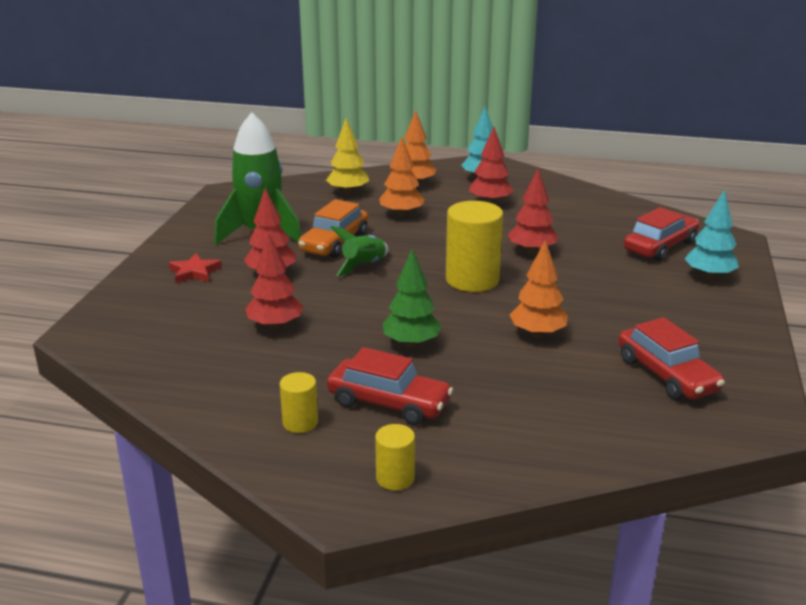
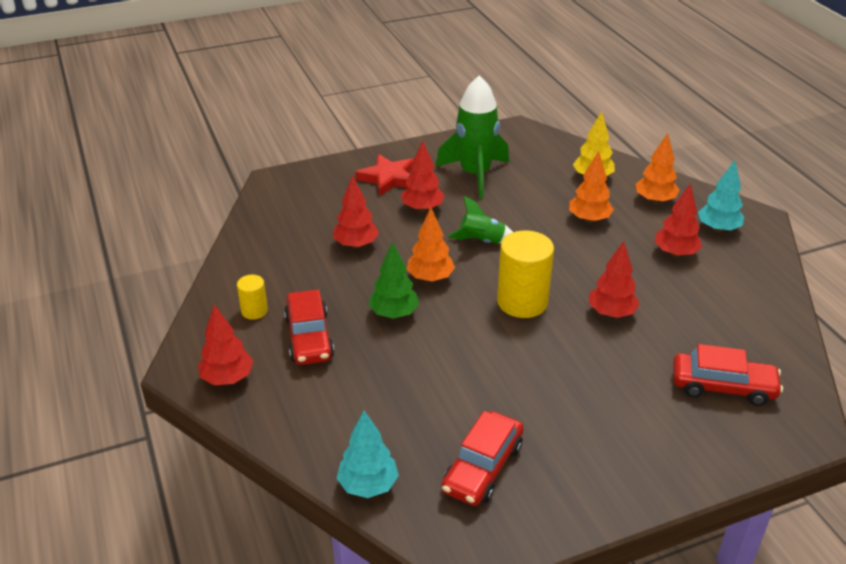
camera: 55 degrees right, 10 degrees up
(194, 272) = (389, 178): red star -> red star, size x1.51
(334, 243) = (500, 211): orange car -> none
(395, 478) = (227, 378): yellow cylinder -> red tree
(537, 334) = (473, 370): orange tree -> orange tree (430, 278)
(709, 276) = (699, 440): turquoise tree -> turquoise tree (368, 485)

